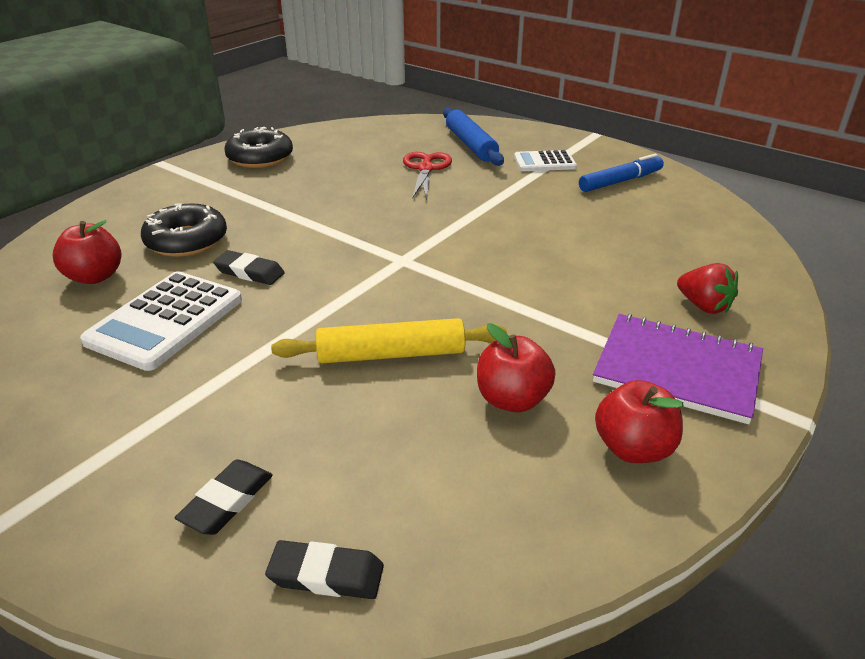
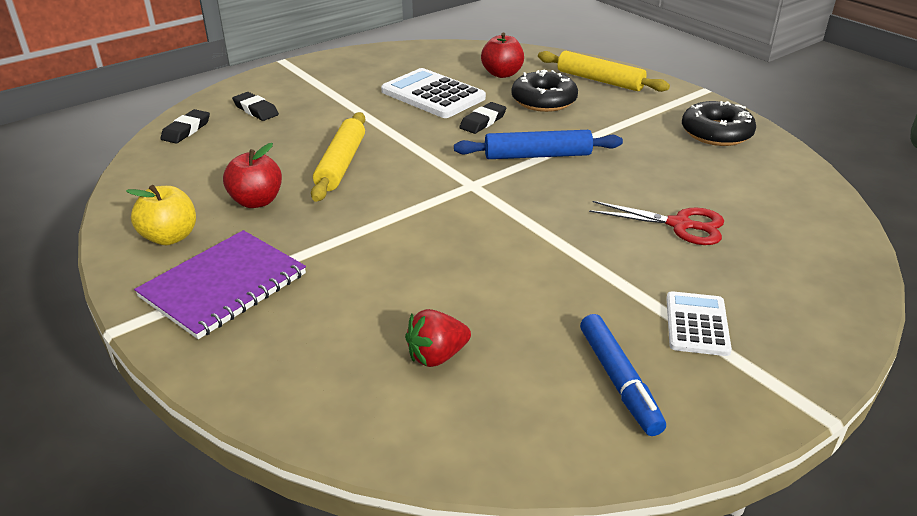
camera: 105 degrees right, 0 degrees up
(127, 213) = (600, 80): none -> yellow rolling pin
(470, 145) = (762, 271): blue rolling pin -> blue rolling pin (537, 155)
(633, 448) = (170, 237): red apple -> yellow apple
(703, 306) = (294, 338): red strawberry -> red strawberry (437, 356)

